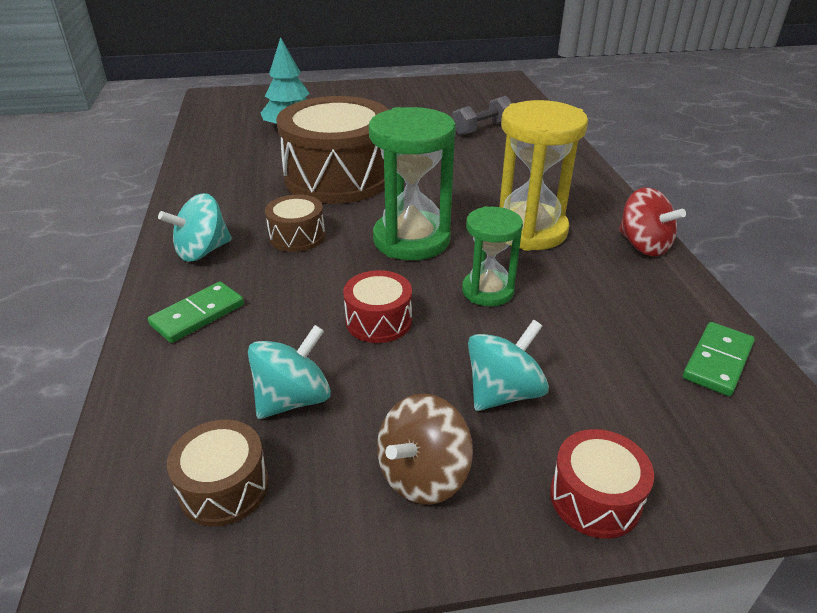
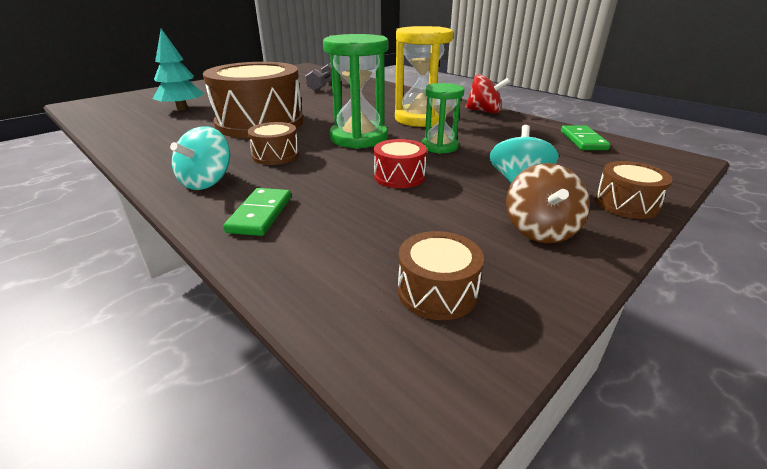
camera: 35 degrees left, 5 degrees down
(293, 399) = (407, 229): turquoise spinning top -> none
(595, 498) = (625, 204): red drum -> brown drum

